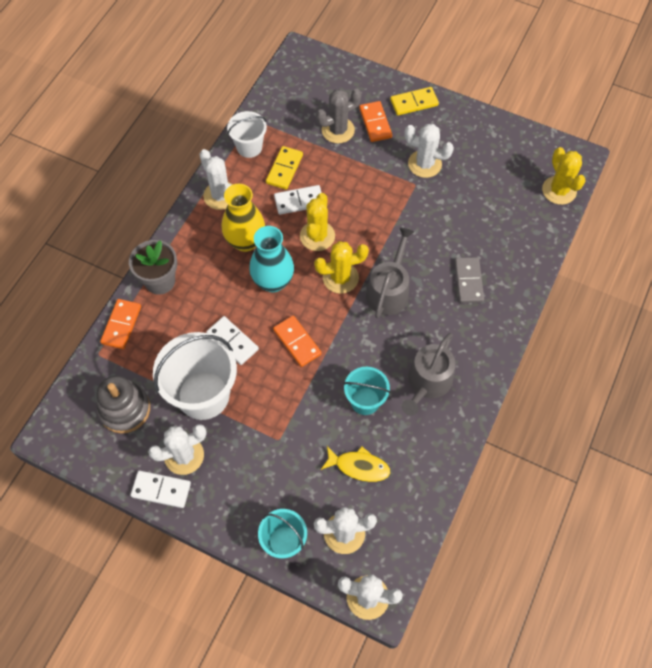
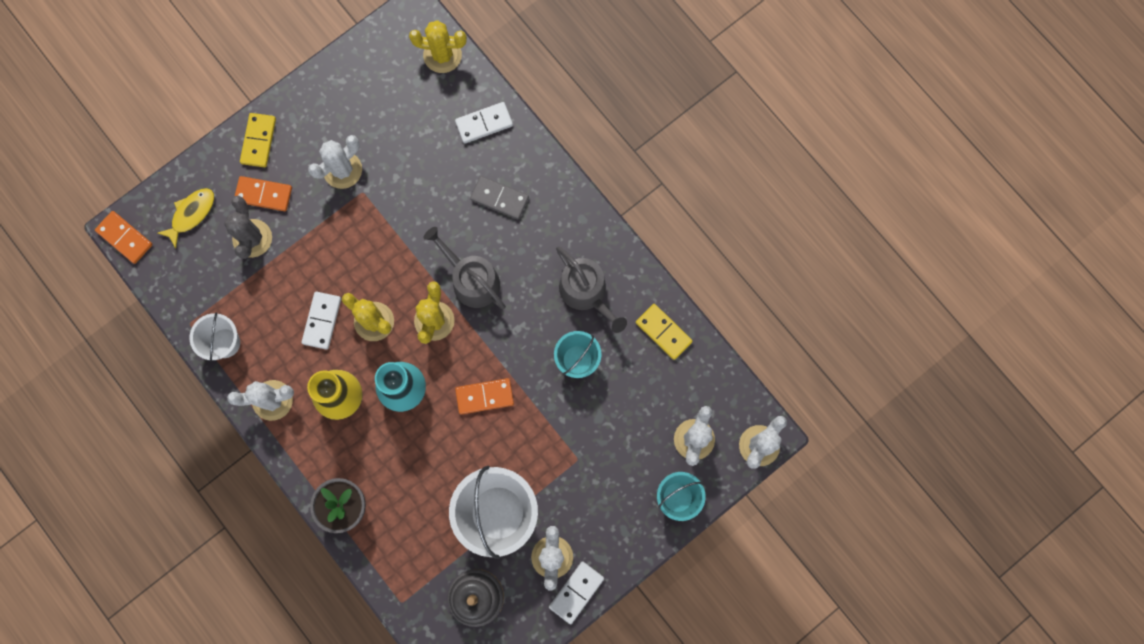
camera: 65 degrees left, 15 degrees up
(121, 325) = (379, 566): orange domino -> orange domino (125, 238)
(232, 341) = (453, 460): white domino -> white domino (484, 123)
(284, 169) = (273, 318): yellow domino -> yellow domino (663, 332)
(359, 466) = (638, 396): yellow fish -> yellow fish (191, 214)

